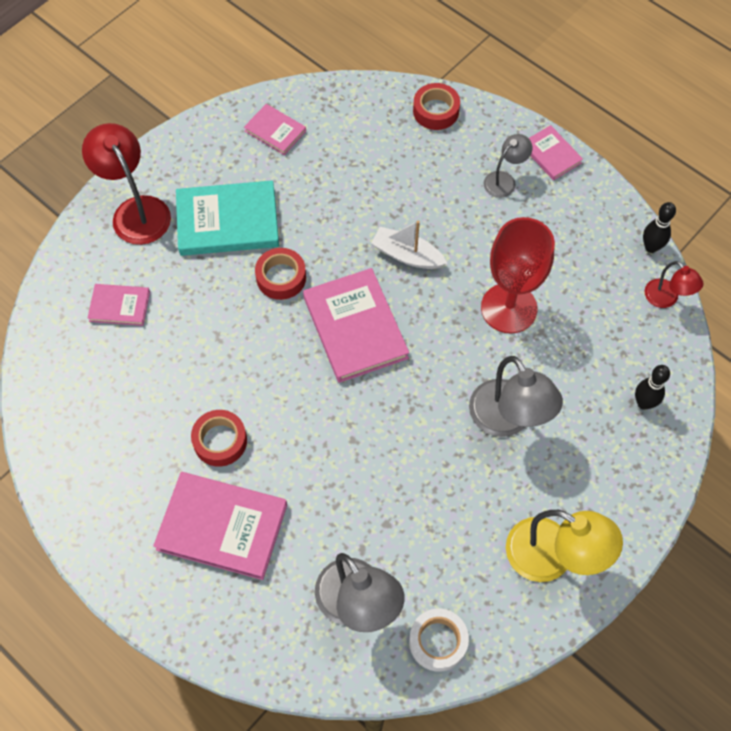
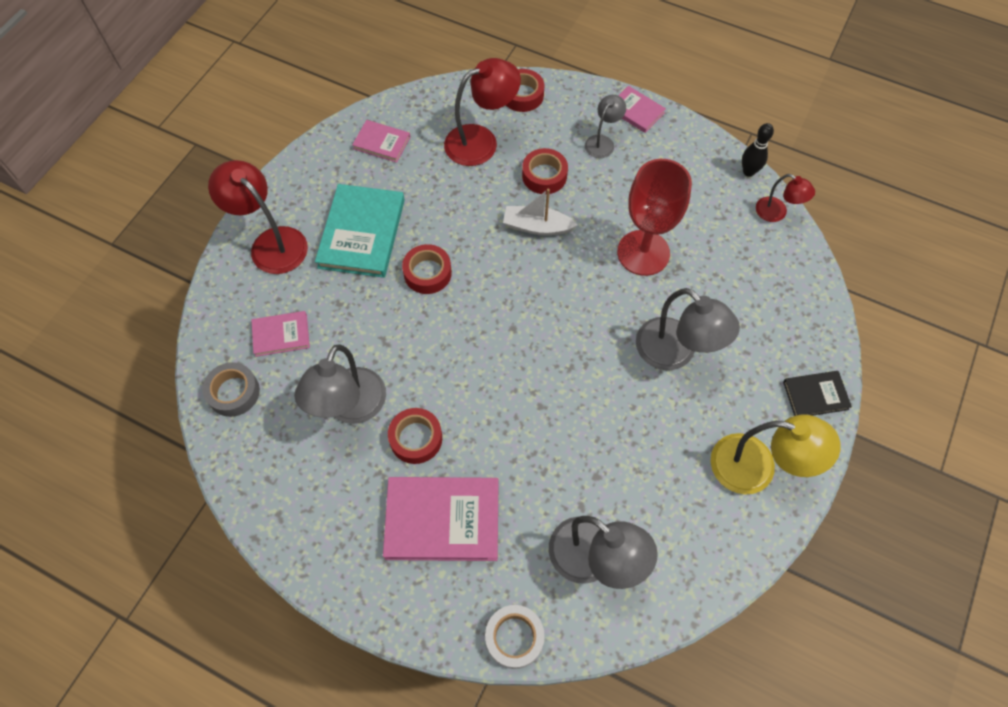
camera: 15 degrees left, 0 degrees up
(59, 352) = (233, 392): none -> grey tape
(165, 395) = (350, 408): none -> grey lamp
(227, 221) = (362, 233): turquoise book -> turquoise book turned 60 degrees counterclockwise
(355, 327) = (510, 302): pink book -> none
(377, 151) = (481, 141): none -> red lamp
(431, 203) = (544, 176): none -> red tape
(438, 641) = (679, 575): white tape -> white tape (514, 637)
(640, 500) = (815, 395): none -> black book
(644, 403) = (789, 308): black bowling pin -> none

